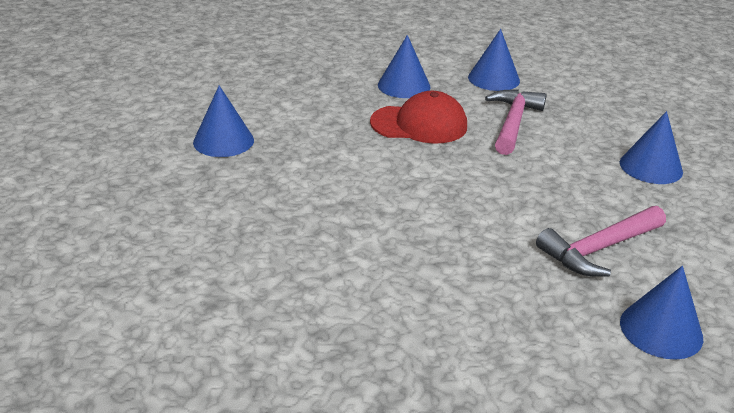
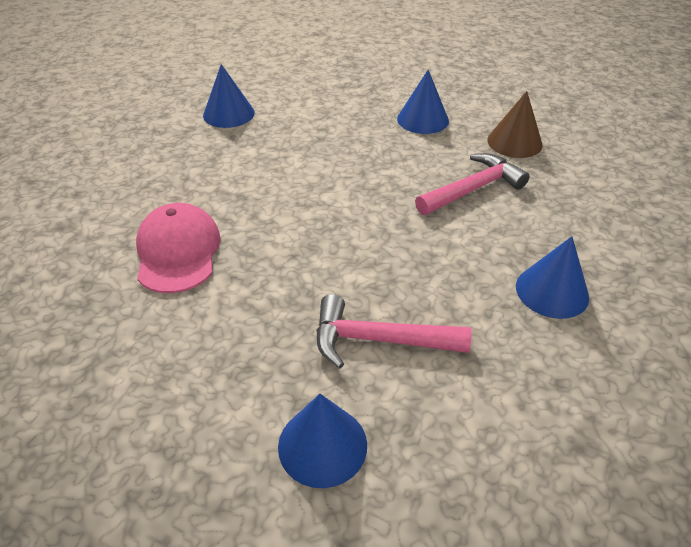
camera: 40 degrees right, 10 degrees up
(361, 268) = (178, 252): none -> pink cap
(419, 124) = (387, 157): red cap -> none
(493, 79) = (514, 142): blue cone -> brown cone

